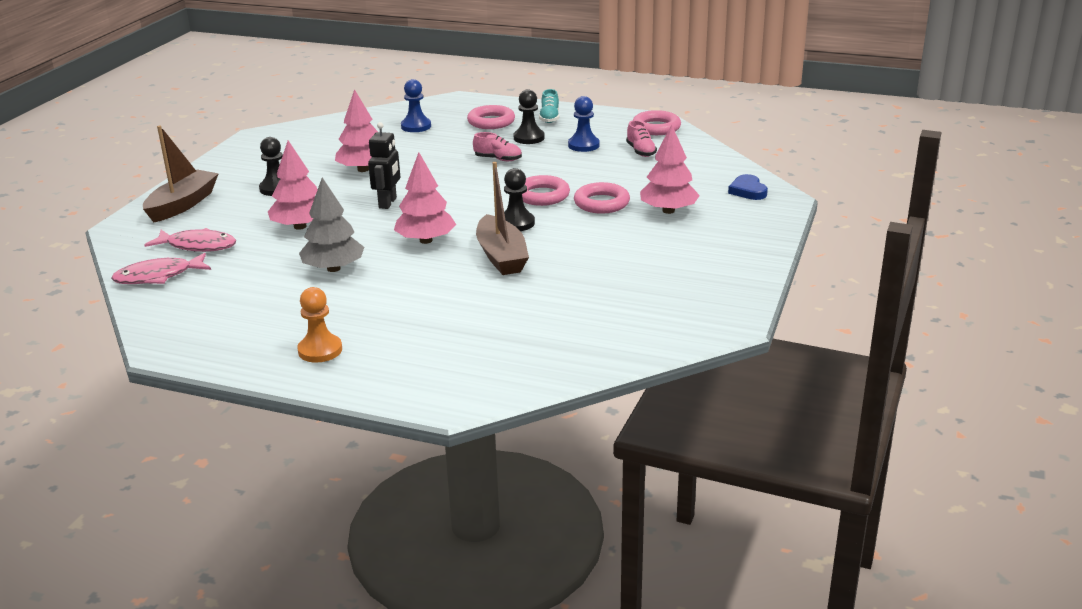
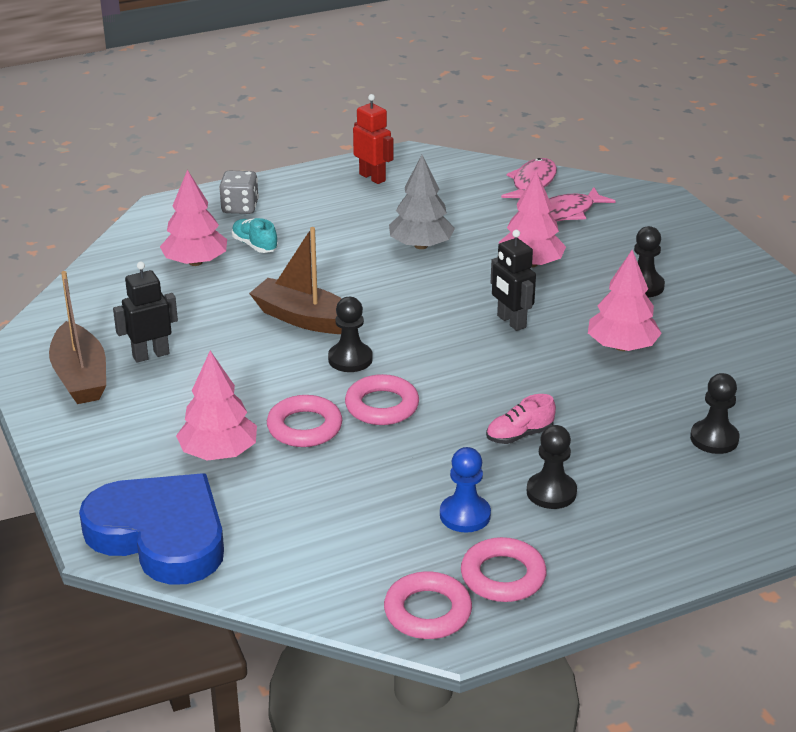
camera: 135 degrees right, 5 degrees up
(182, 205) = (674, 234): brown boat -> brown boat (80, 377)
(240, 341) = (372, 177): none -> red robot
(320, 350) = (308, 195): orange pawn -> none
(391, 367) = (240, 207): none -> grey dice
(416, 126) = (714, 439): blue pawn -> black pawn
(426, 240) = (398, 302): pink tree -> pink tree (195, 262)
(491, 122) = (651, 498): pink ring -> pink ring (503, 576)
(549, 118) = (596, 550): turquoise shoe -> turquoise shoe (254, 245)
(638, 278) = (150, 355): none -> black robot
(641, 151) = (378, 543): pink shoe -> none
(748, 191) = (160, 535): blue heart -> blue heart, size x2.38

